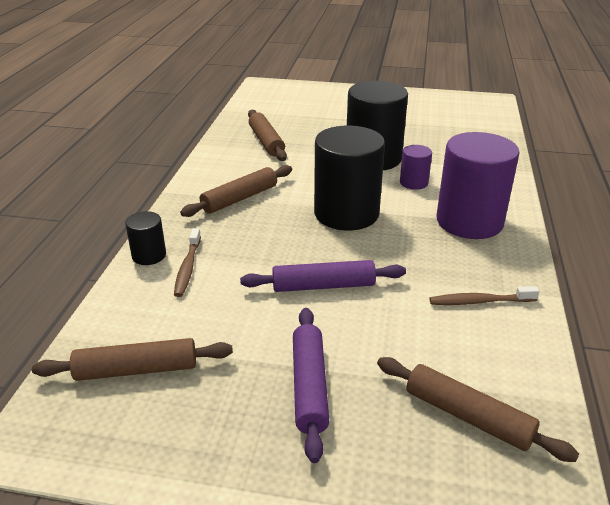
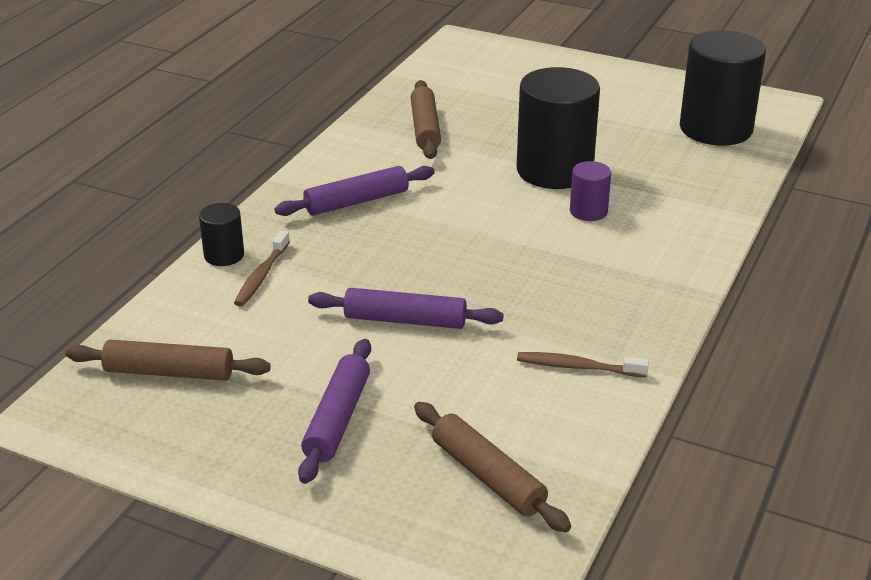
camera: 15 degrees right, 0 degrees up
(240, 198) = (356, 201): brown rolling pin -> purple rolling pin
(346, 213) = (478, 239): black cylinder -> black cylinder (715, 129)
(469, 221) = (629, 272): purple cylinder -> none

